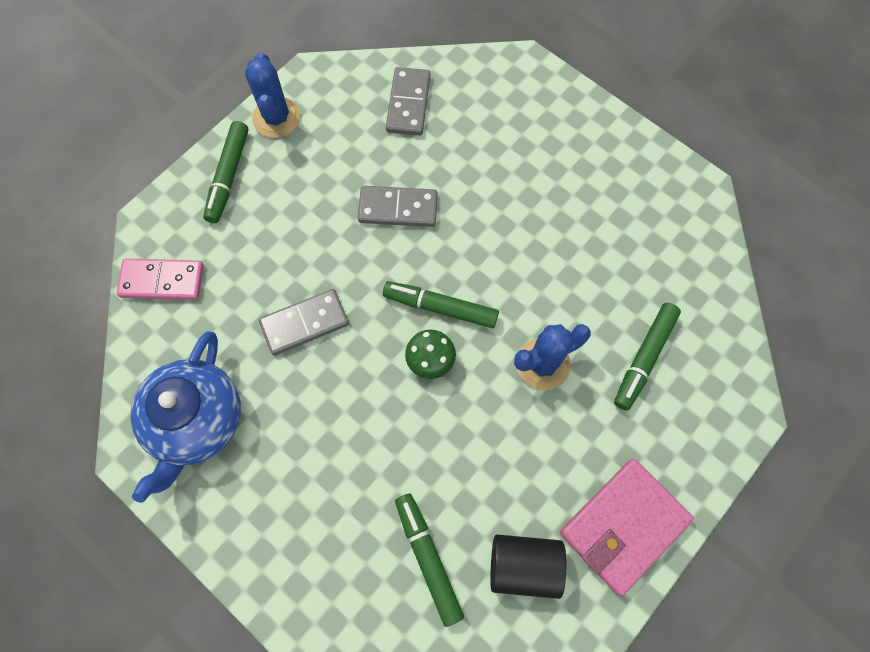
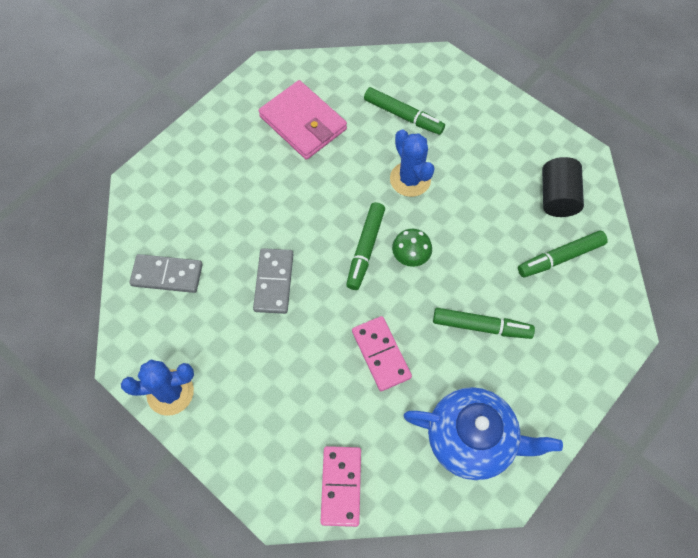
camera: 90 degrees left, 5 degrees down
(229, 176) = (231, 433): green marker -> green marker (480, 326)
(304, 323) = (381, 354): grey domino -> pink domino
(623, 526) = (523, 136): pink wallet -> pink wallet (303, 123)

